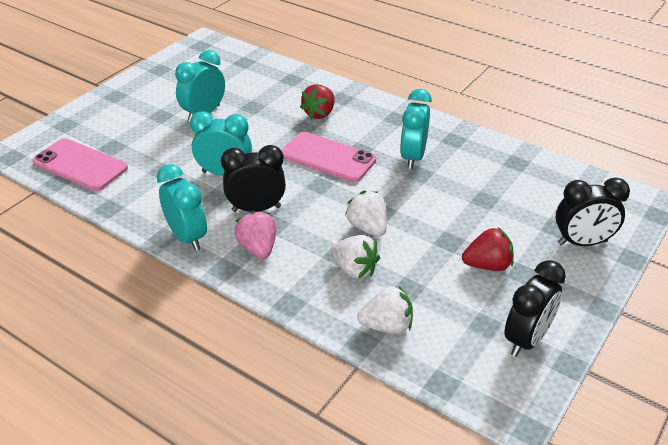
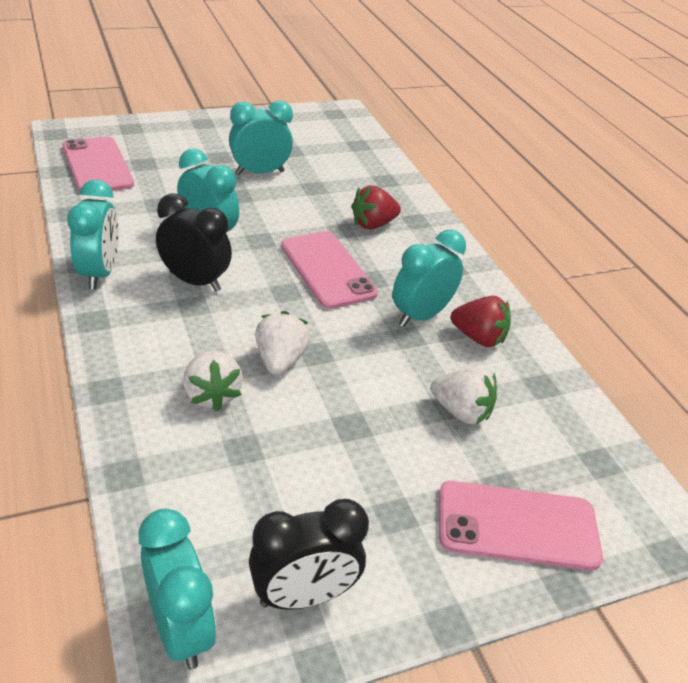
camera: 30 degrees right, 0 degrees up
(258, 248) = (147, 319): pink strawberry -> none
(387, 326) = (169, 474): white strawberry -> white strawberry (461, 411)
(487, 265) = (363, 479): red strawberry -> red strawberry (478, 338)
(489, 394) = (180, 629): none -> turquoise clock
(582, 242) = (517, 526): black clock -> pink phone

